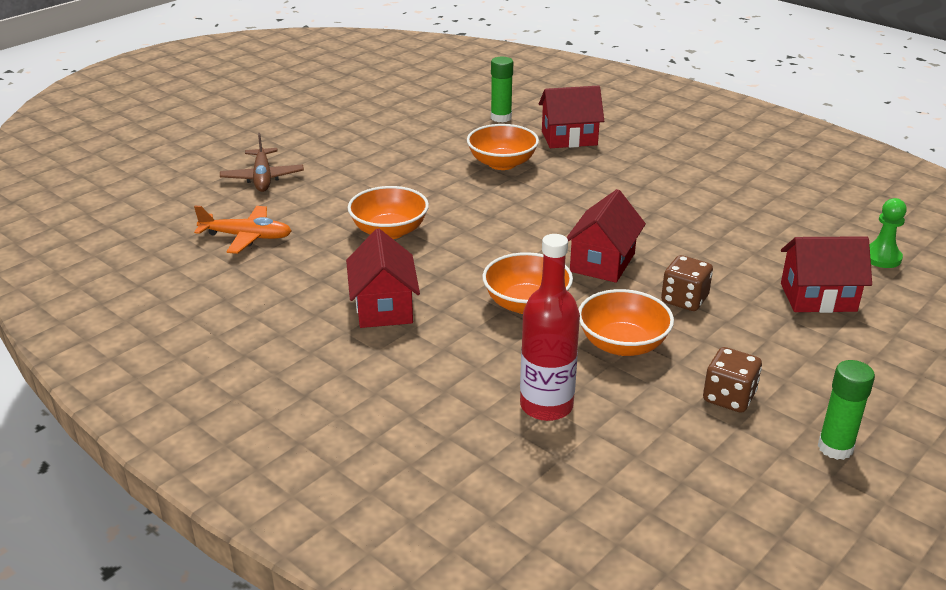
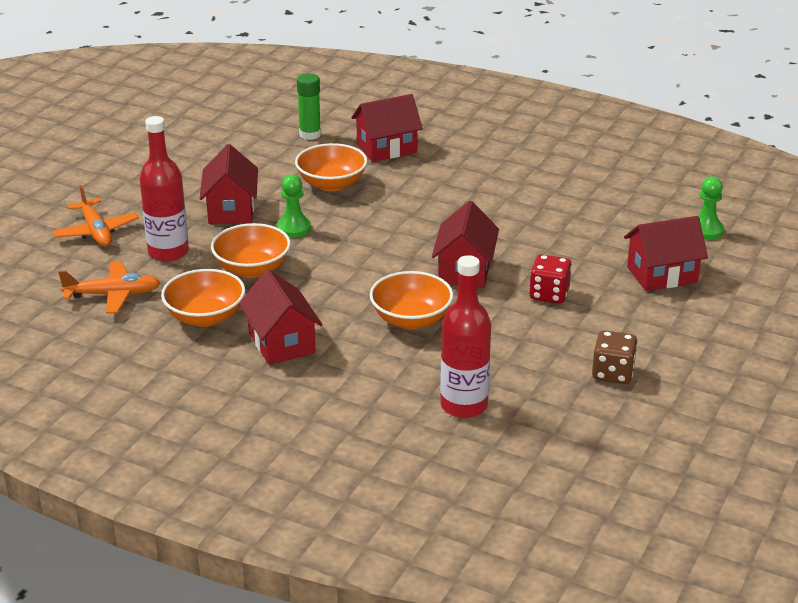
camera: 15 degrees left, 0 degrees up
(262, 178) = (96, 231): brown plane -> orange plane
(318, 205) = (168, 252): none -> red bottle
(396, 174) = (231, 210): none -> red house
(447, 199) = (294, 228): none -> green pawn
(622, 344) = (509, 342): orange bowl -> orange bowl (205, 317)
(684, 300) = (549, 294): brown dice -> red dice
(835, 448) = (708, 399): green glue stick -> none

